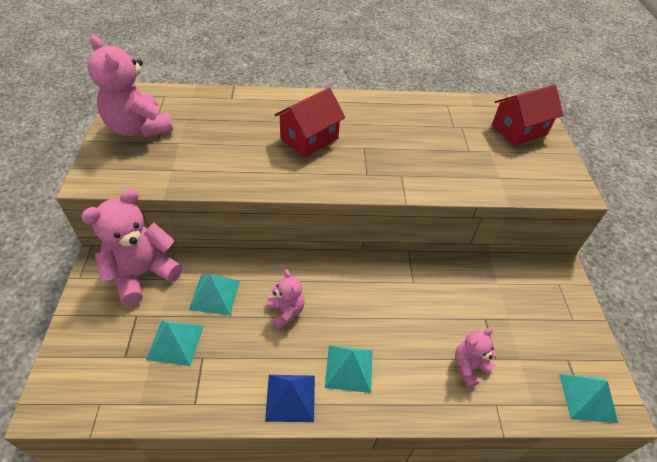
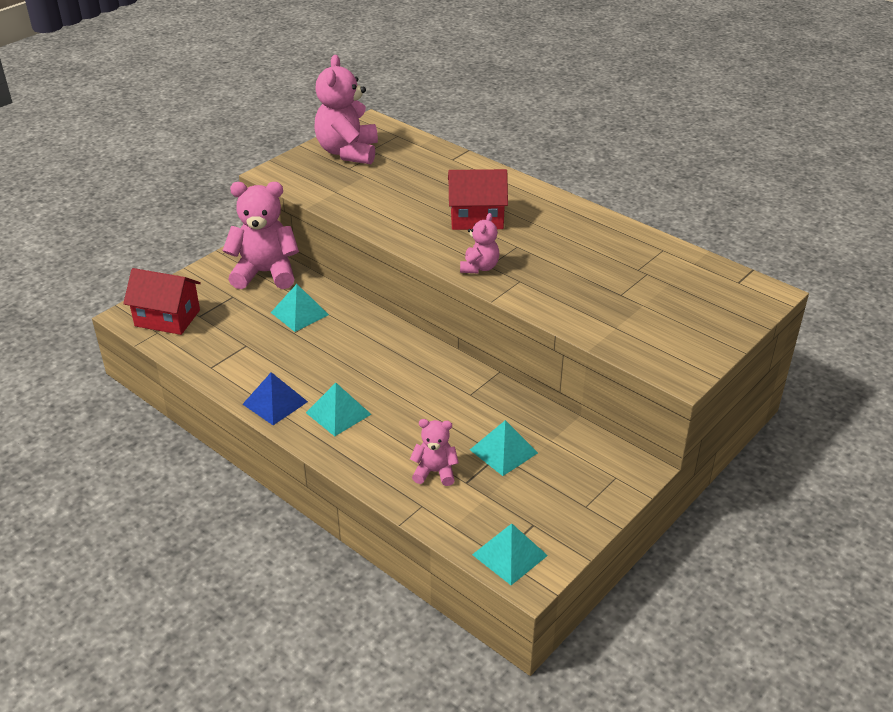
camera: 45 degrees right, 10 degrees down
(175, 342) = (239, 326): turquoise pyramid -> turquoise pyramid (503, 451)
(286, 311) = (338, 353): pink teddy bear -> pink teddy bear (479, 267)
(519, 130) = (709, 304): red house -> red house (167, 318)

